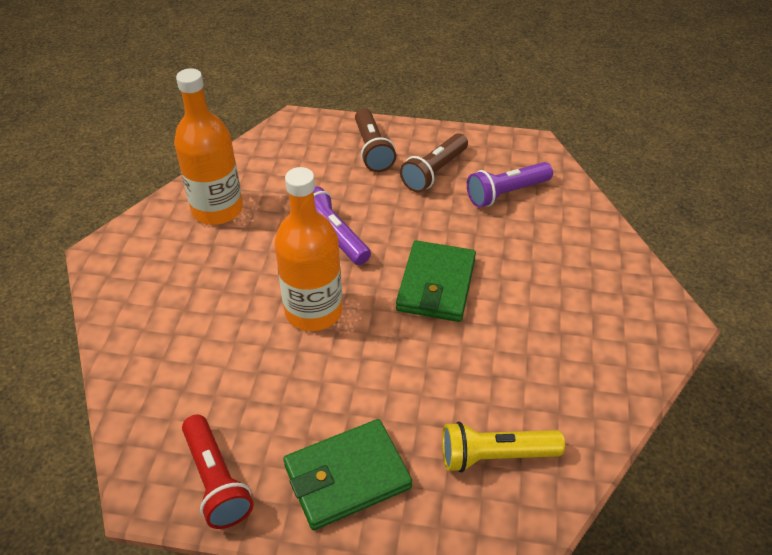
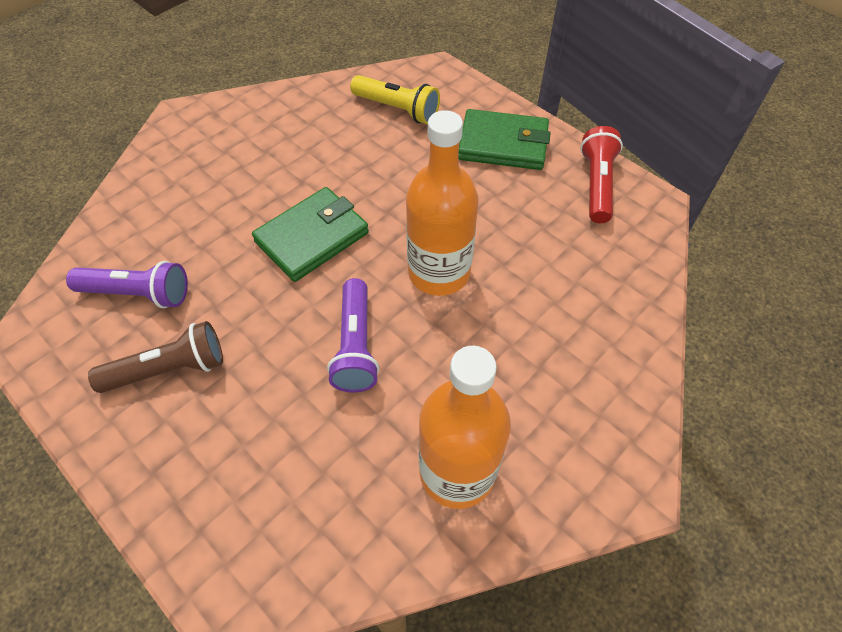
camera: 145 degrees left, 10 degrees up
(372, 150) = (194, 457): brown flashlight -> none

